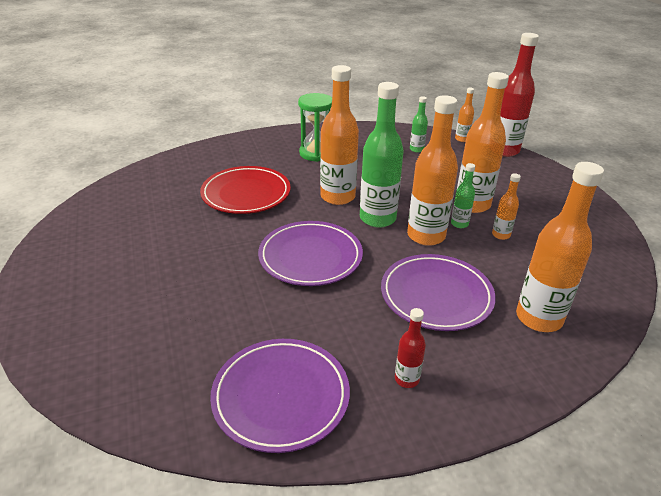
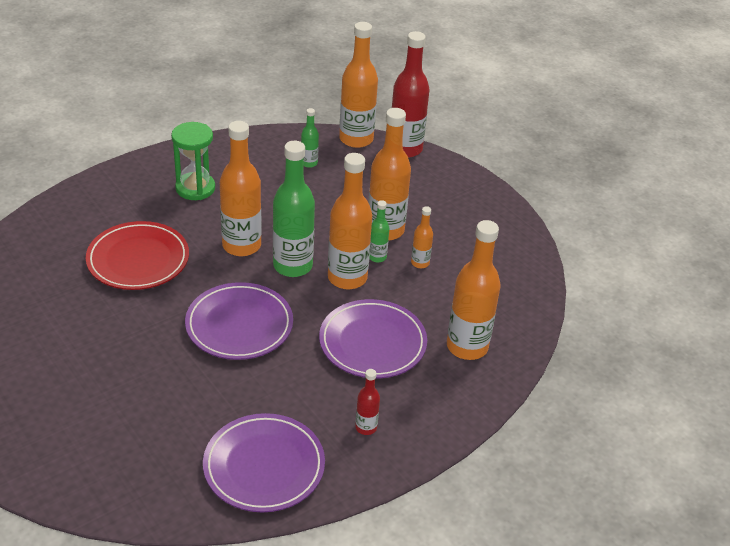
camera: 20 degrees left, 5 degrees up
(462, 139) = (356, 139): orange bottle -> orange bottle, size x2.08

